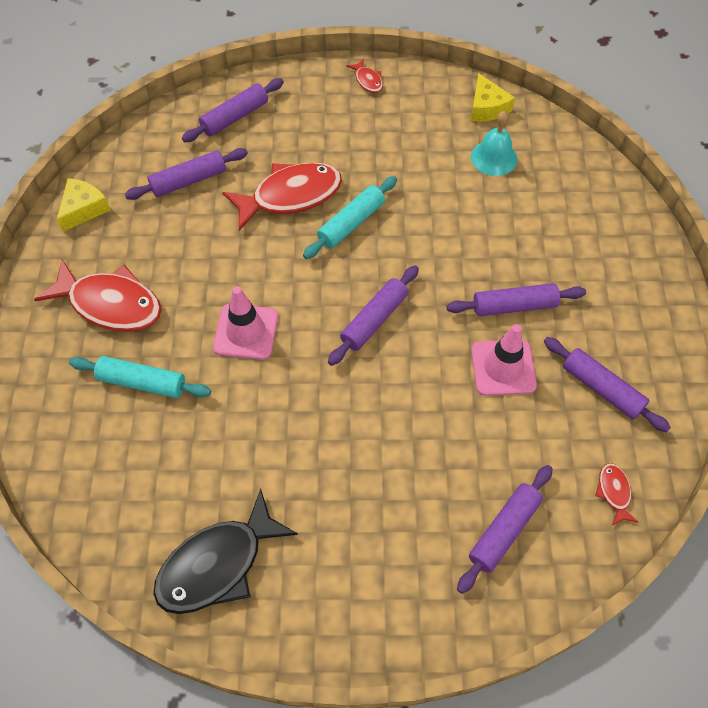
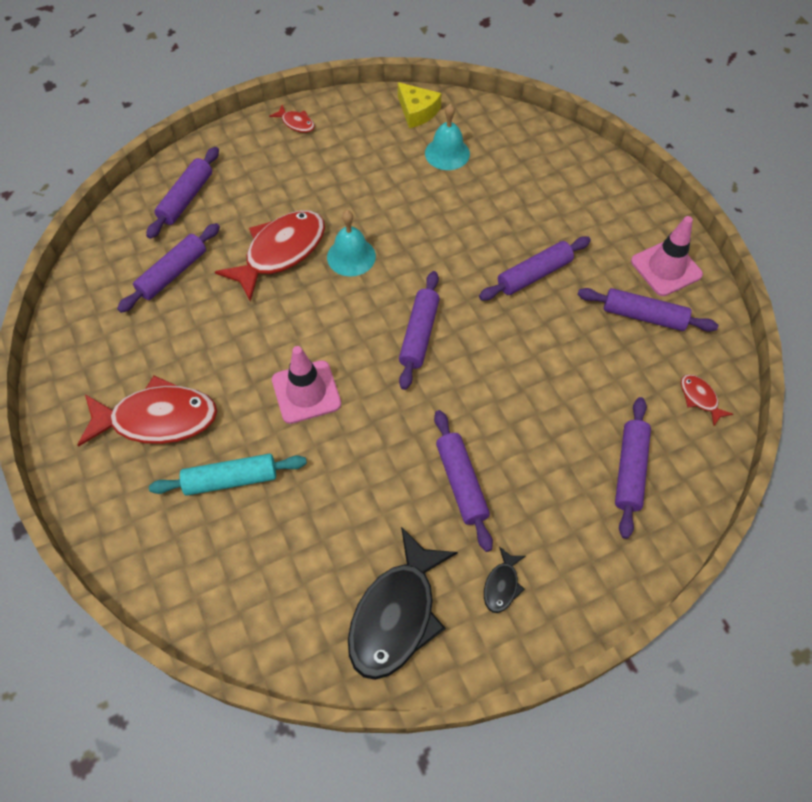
camera: 25 degrees left, 0 degrees up
(83, 209) = (79, 339): yellow cheese -> none
(324, 582) = (502, 585): none -> black fish
(338, 473) = (461, 483): none -> purple rolling pin
(351, 223) = (351, 256): turquoise rolling pin -> turquoise bell
(503, 368) = (553, 331): pink traffic cone -> pink traffic cone (666, 268)

